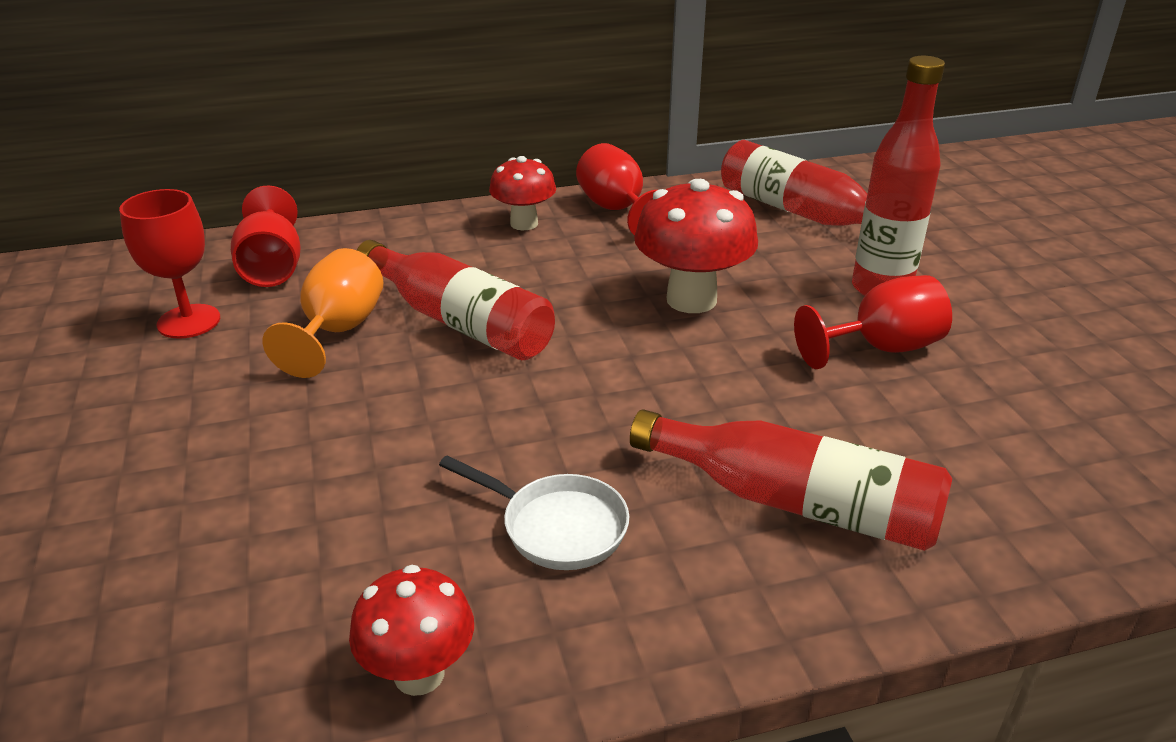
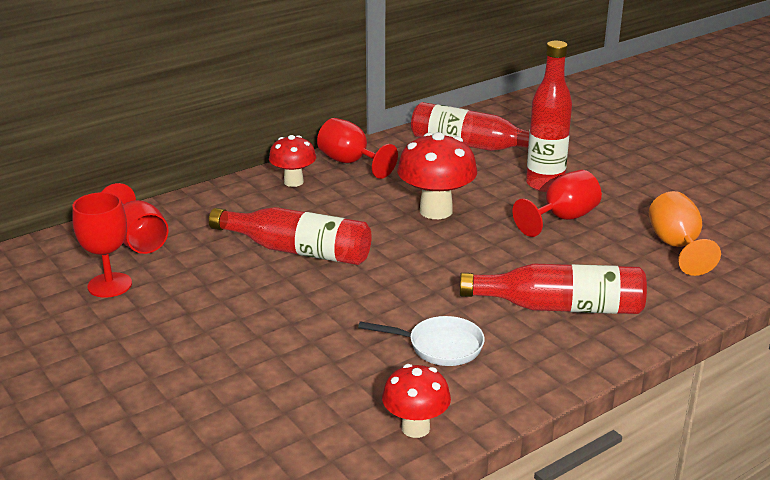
camera: 20 degrees left, 5 degrees down
(337, 331) = (221, 271): orange goblet -> orange goblet (676, 246)

